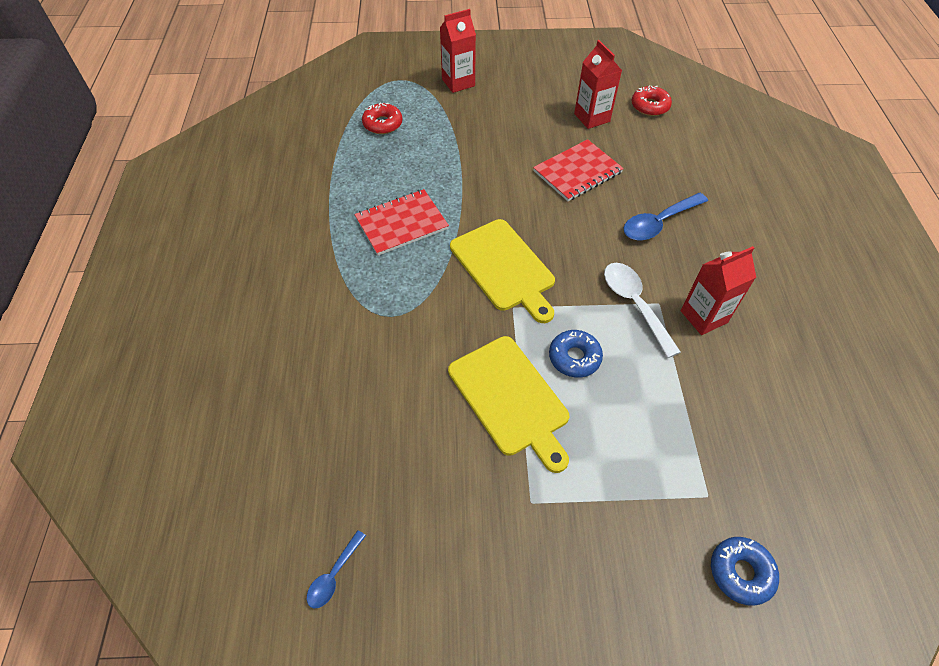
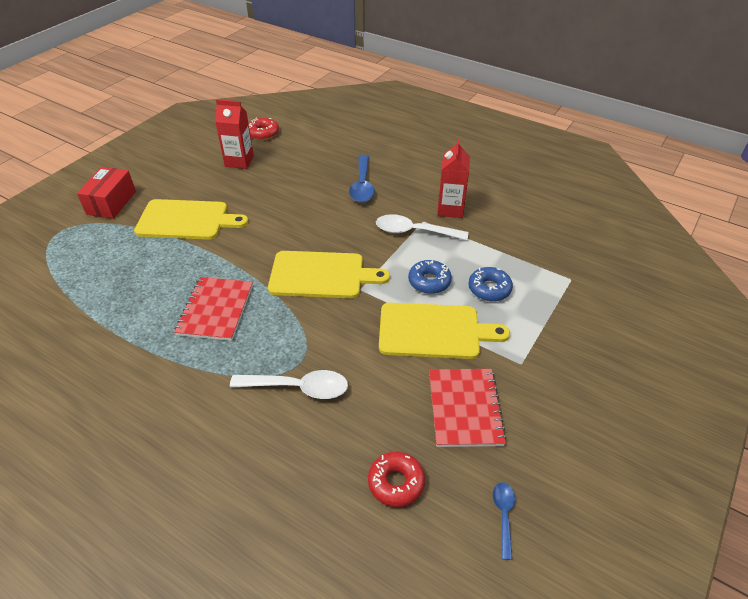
camera: 55 degrees left, 10 degrees down
(334, 575) = (503, 515): blue spoon -> blue spoon turned 150 degrees counterclockwise
(363, 332) = (298, 388): none -> white spoon
(382, 124) = (93, 267): red donut -> red donut (396, 482)
(458, 82) = (111, 203): red carton -> red box
(483, 137) = (186, 220): none -> yellow cutting board
(577, 172) = (279, 194): red notebook -> red notebook (465, 408)
(740, 572) = (625, 294): blue donut -> blue donut (489, 289)

